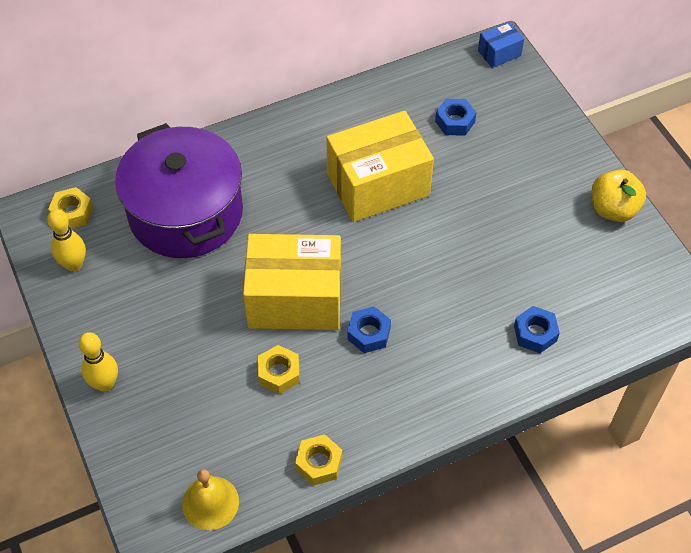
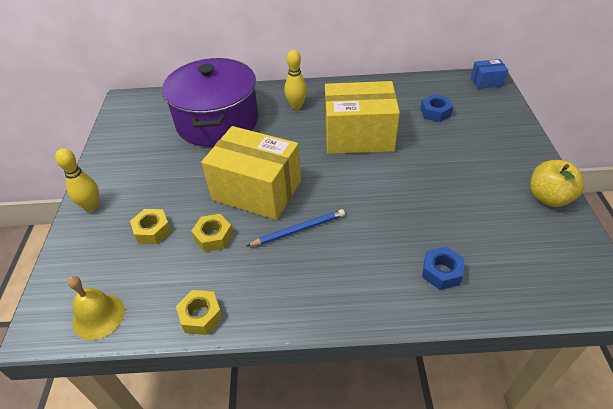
camera: 25 degrees right, 10 degrees down
(72, 213) = (149, 105): yellow nut -> yellow nut (152, 230)
(74, 265) = (128, 132): yellow bowling pin -> yellow bowling pin (296, 106)
(369, 333) = (298, 230): blue nut -> blue pencil

